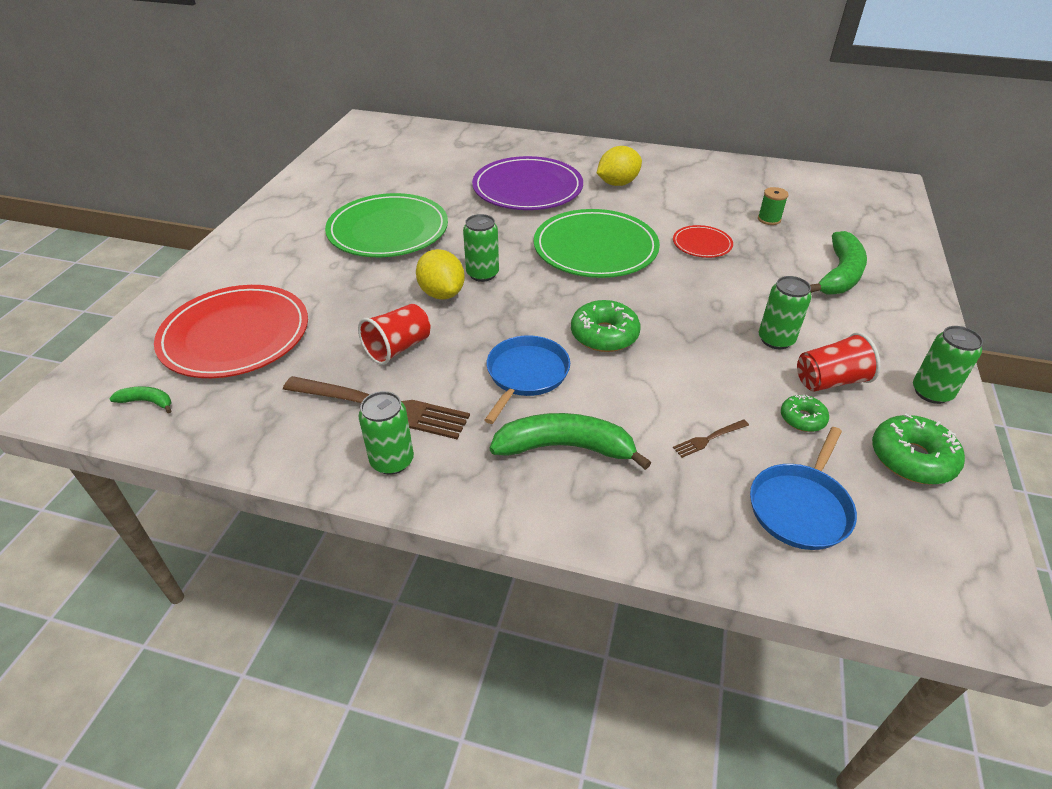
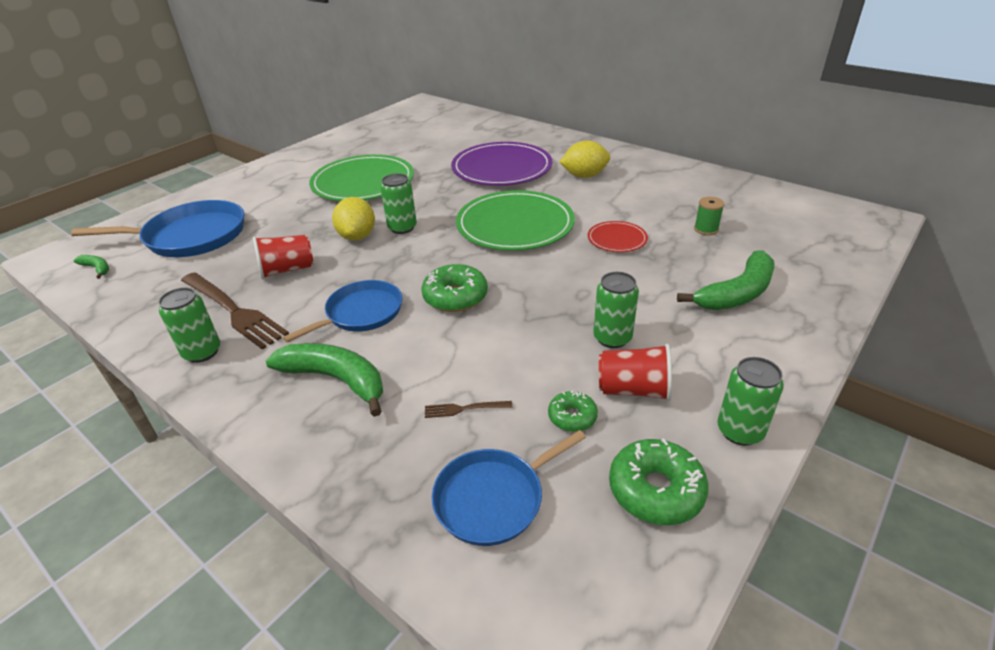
camera: 25 degrees right, 5 degrees down
(235, 335) = (191, 236): red plate -> blue pan

